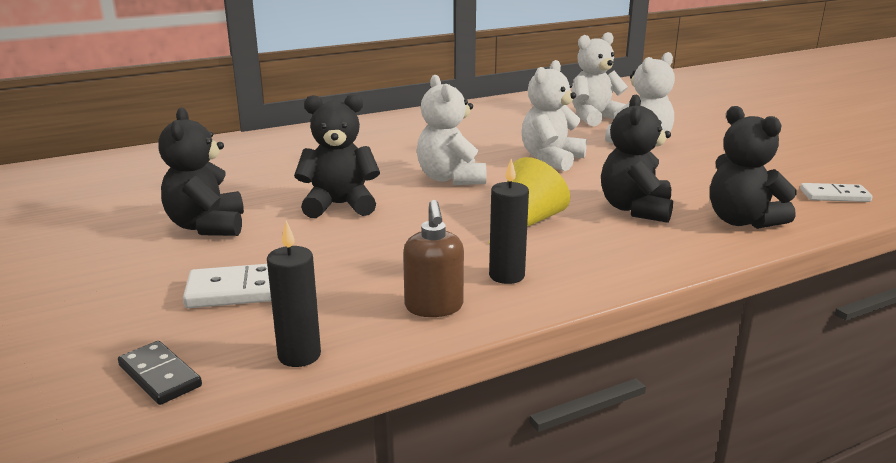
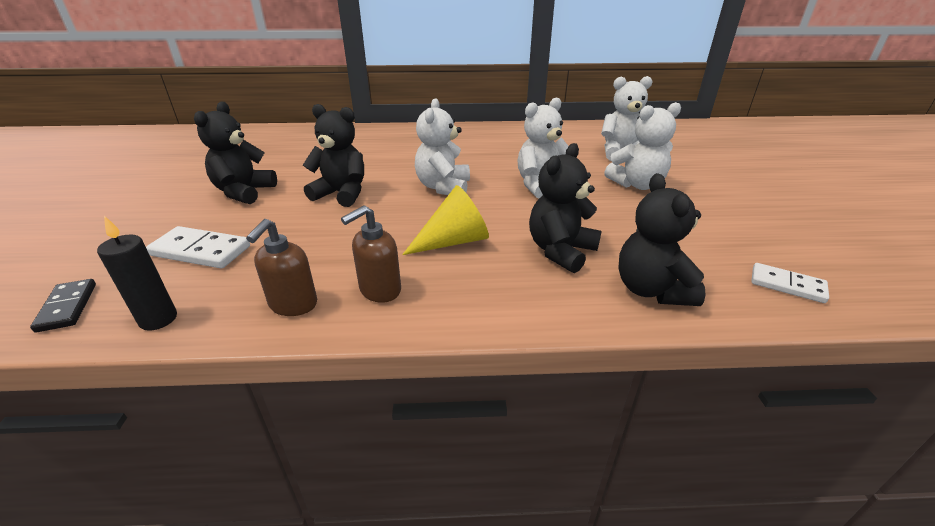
camera: 25 degrees right, 10 degrees up
(506, 276) = (379, 290): black candle -> brown soap dispenser

